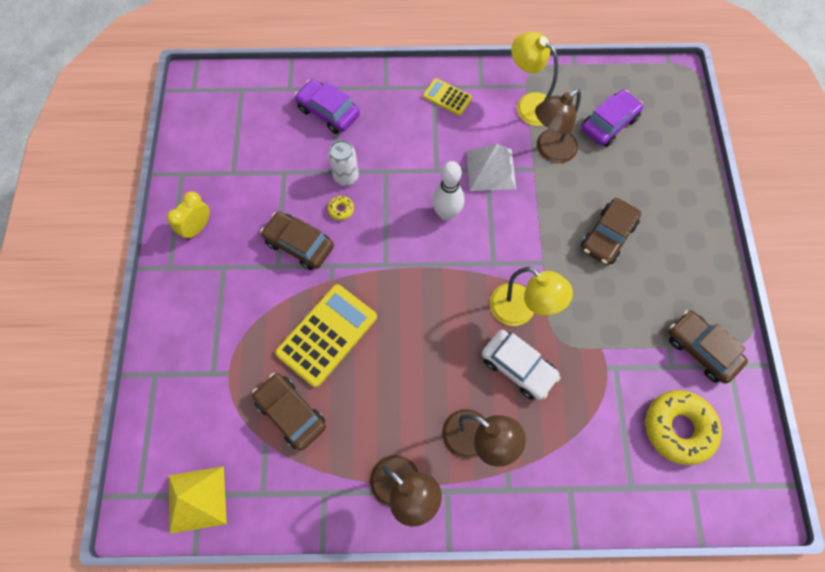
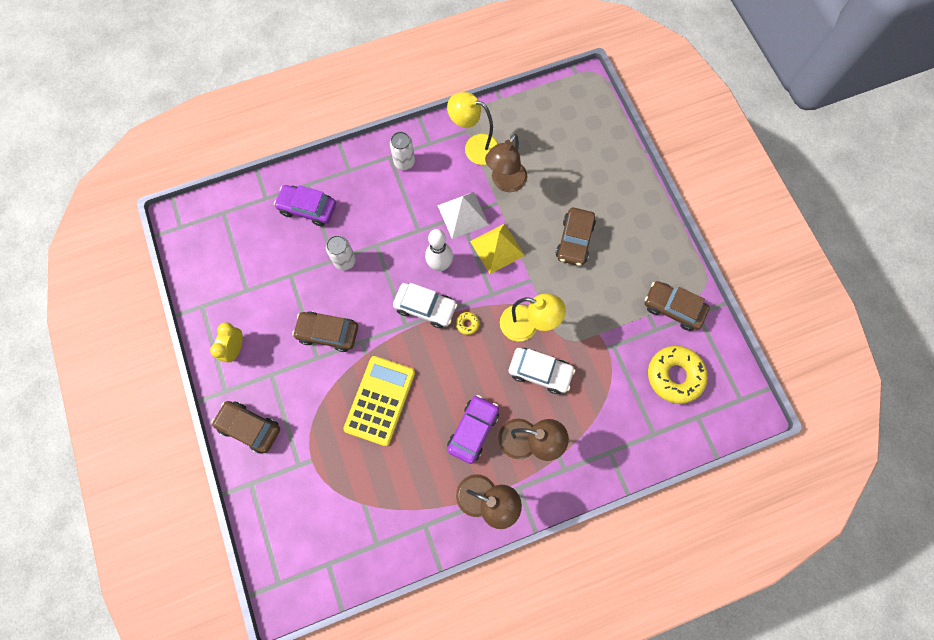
camera: 20 degrees left, 5 degrees up
(197, 499) = (326, 568): yellow pyramid -> yellow pyramid (497, 248)
(291, 413) = (375, 473): brown car -> brown car (250, 427)
(341, 210) = (351, 291): yellow donut -> yellow donut (467, 324)
(414, 253) = (425, 307): none -> white car
(447, 97) = (404, 162): yellow calculator -> white can
(609, 124) = (545, 143): purple car -> purple car (473, 430)

